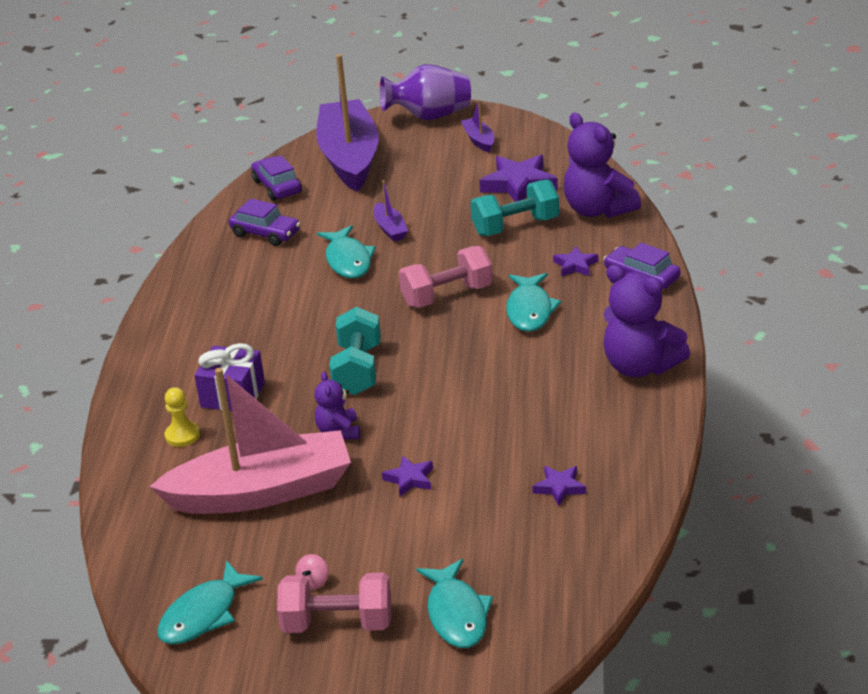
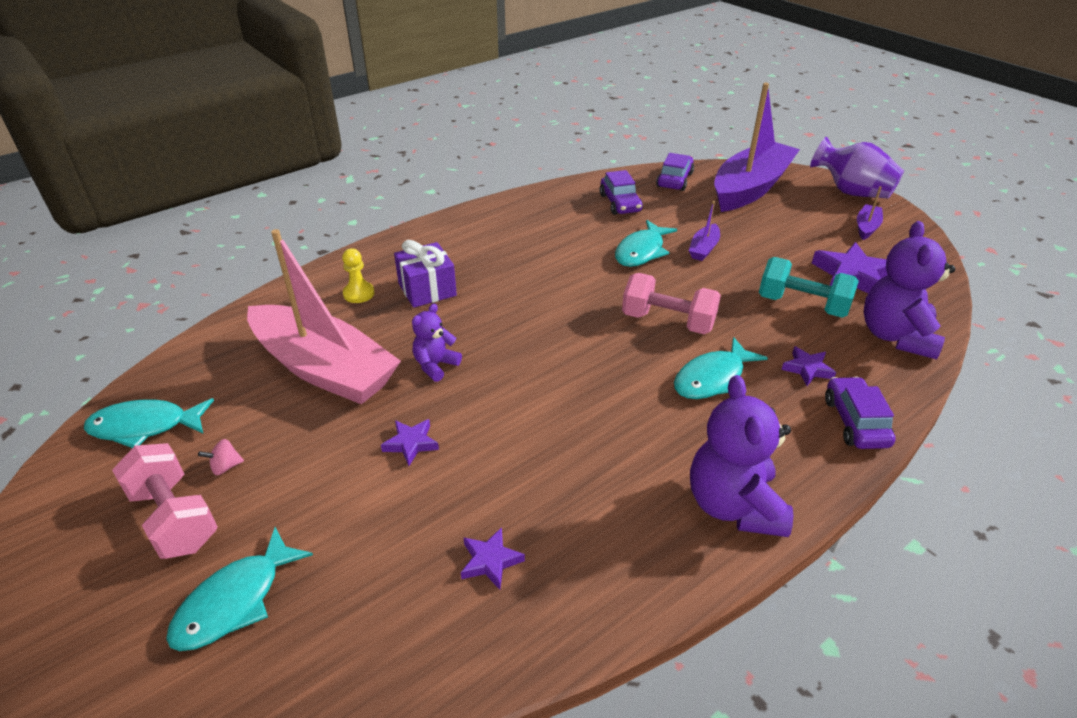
camera: 45 degrees right, 5 degrees up
(358, 370) = (521, 330): turquoise dumbbell -> none

